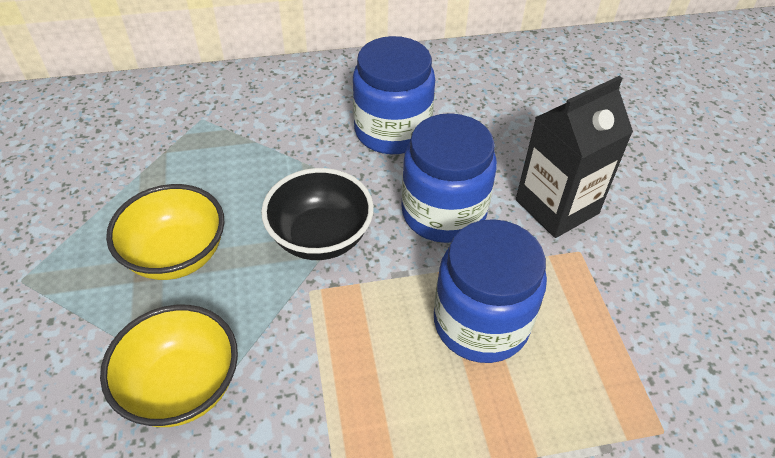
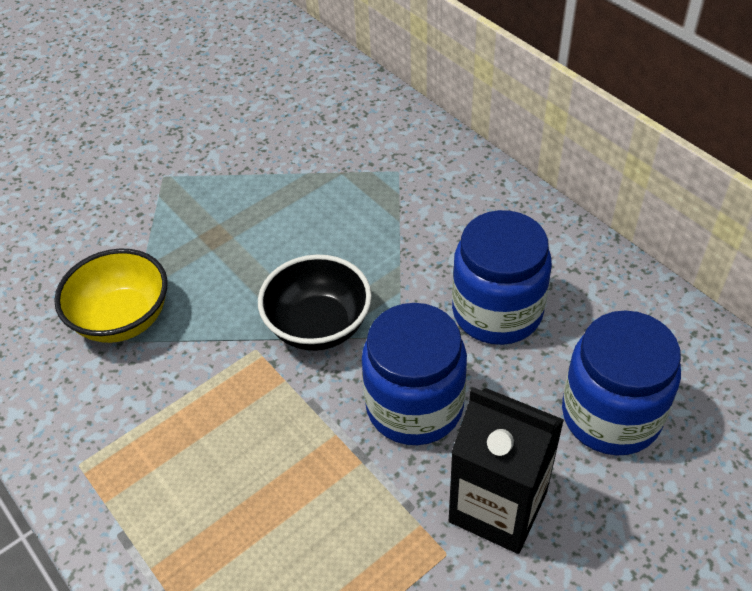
camera: 65 degrees right, 0 degrees up
(177, 255) = (239, 245): yellow bowl -> none
(481, 323) = (295, 497): blue jar -> blue jar (611, 415)

